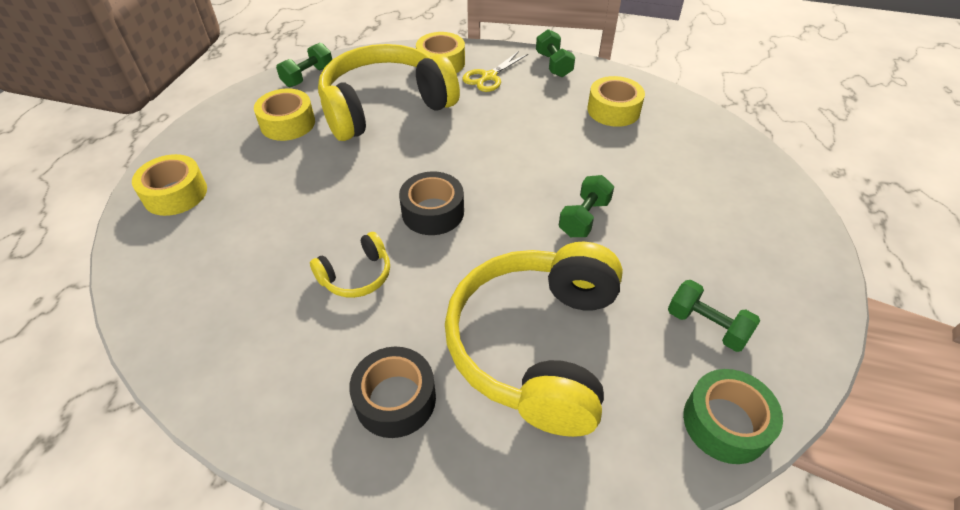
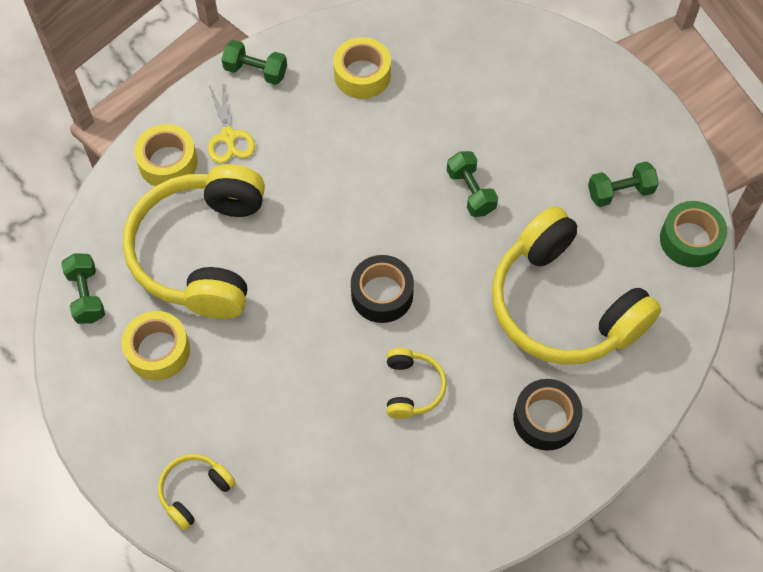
camera: 55 degrees left, 15 degrees up
(175, 194) = (194, 491): yellow tape -> yellow headphones

